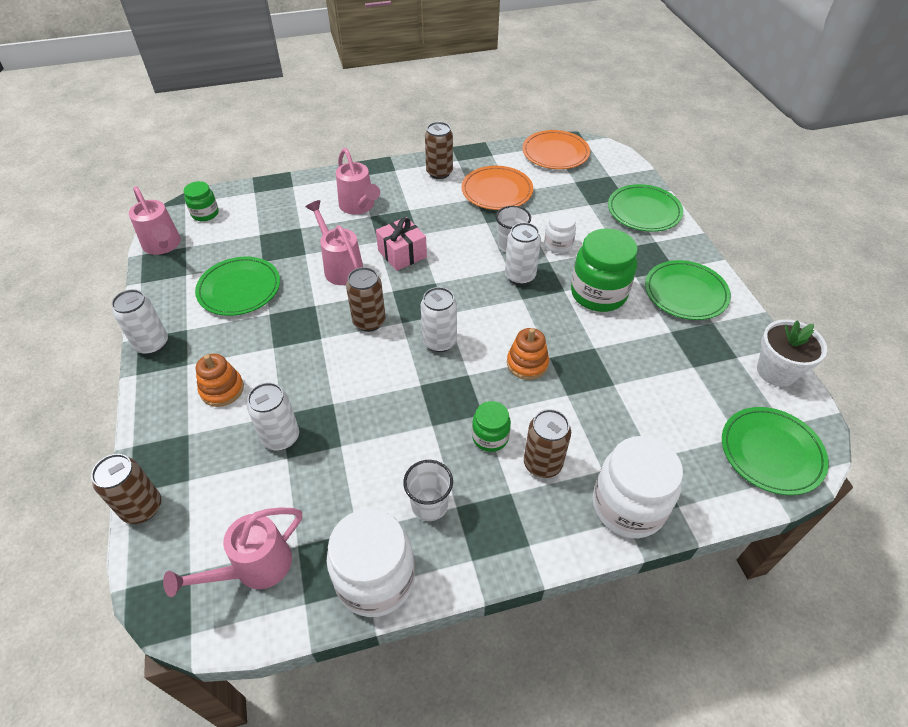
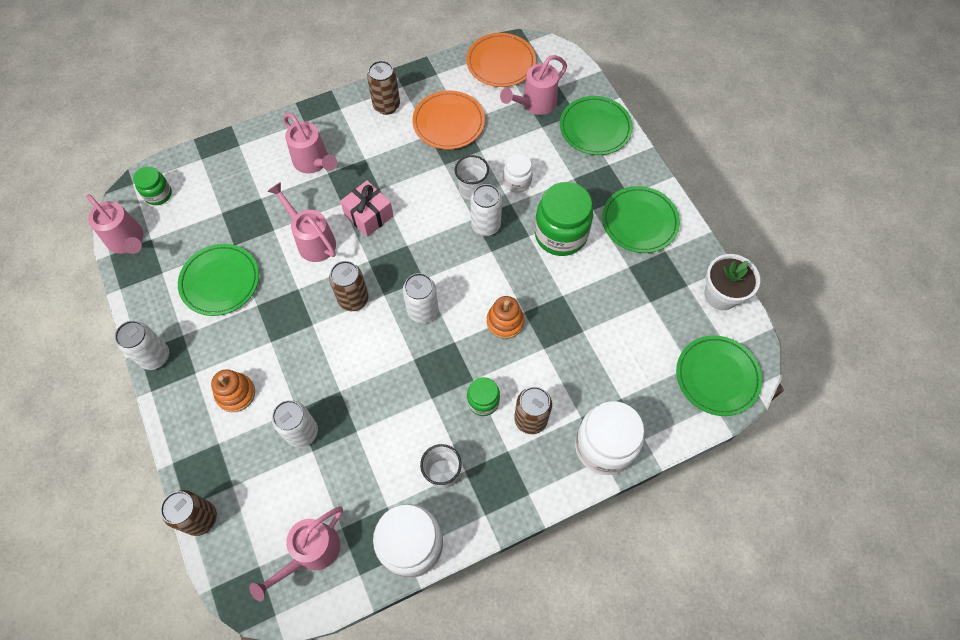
camera: 10 degrees left, 15 degrees up
(585, 186) = (535, 104): none -> pink watering can

